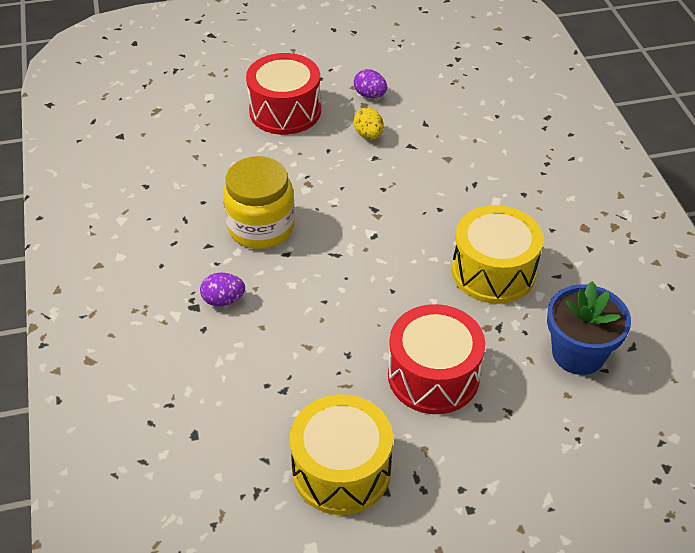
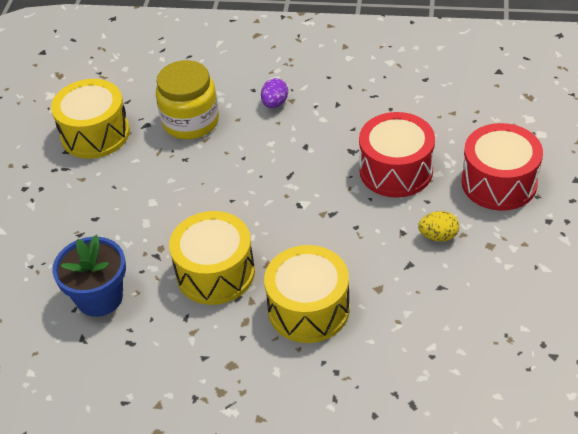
camera: 115 degrees right, 0 degrees up
(261, 227) = (343, 137): yellow jar -> yellow jar (190, 122)
(370, 95) = (505, 254): purple egg -> none
(433, 376) = (136, 201): red drum -> red drum (396, 170)
(495, 195) = (308, 309): none -> yellow drum

